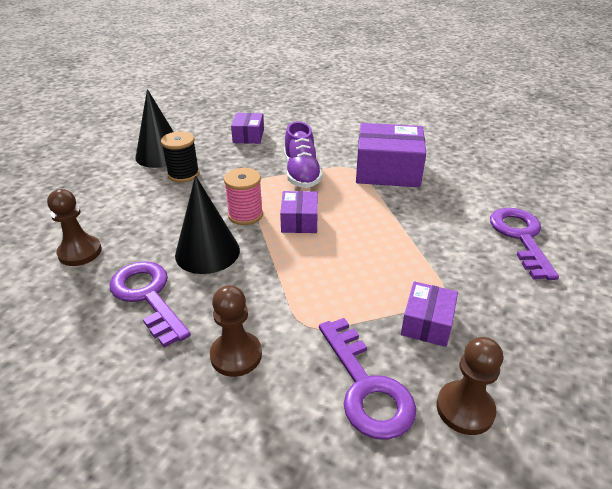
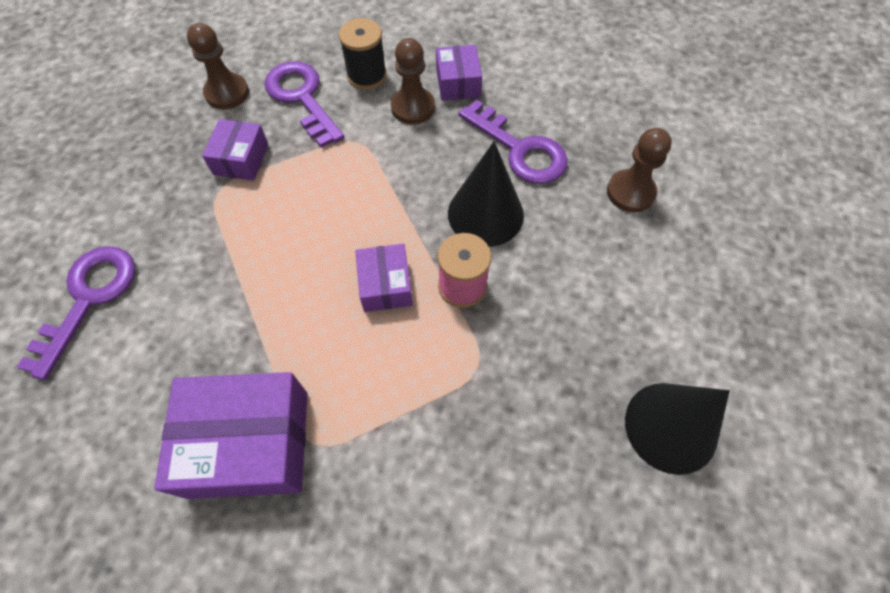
camera: 170 degrees right, 25 degrees up
(183, 174) = (596, 371): black spool -> black spool (366, 75)
(248, 136) = (536, 537): purple box -> purple box (458, 83)
(301, 173) = (401, 408): purple shoe -> none
(520, 237) = (88, 299): purple key -> purple key turned 150 degrees counterclockwise

